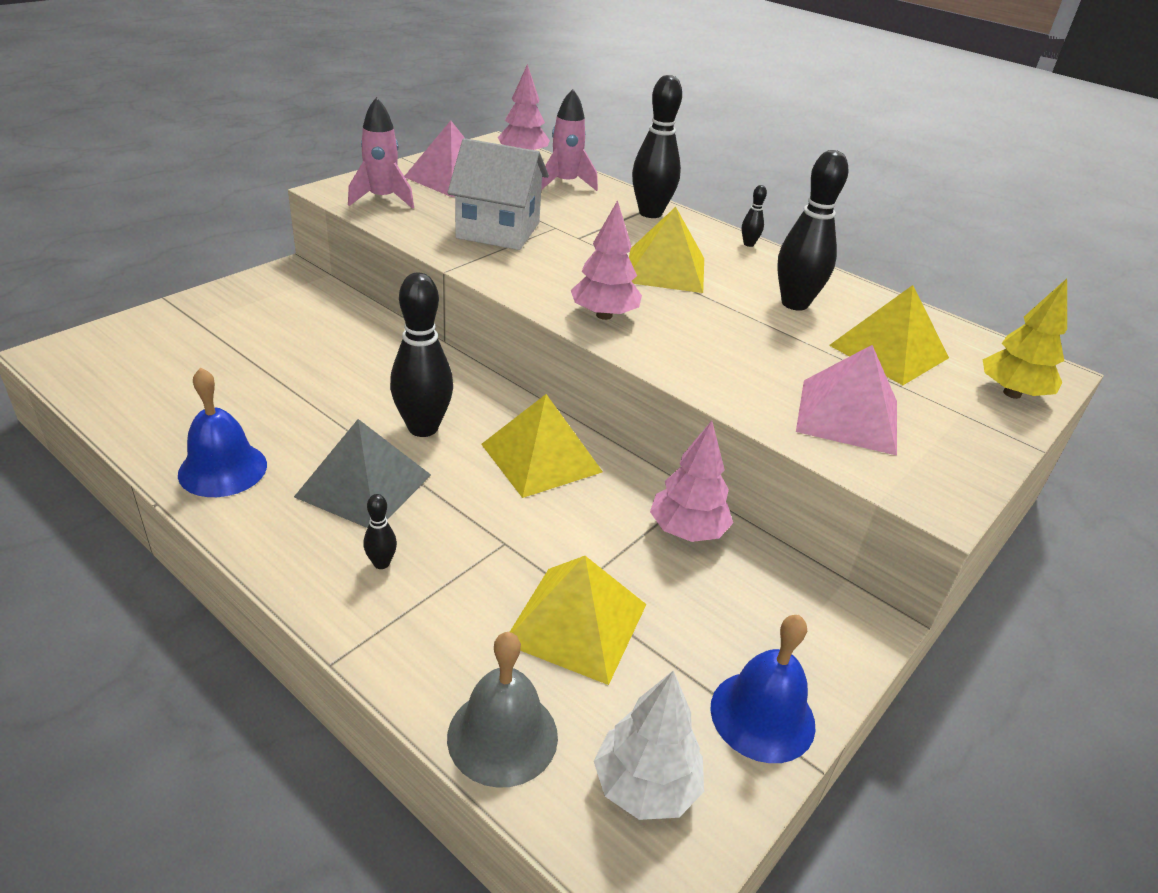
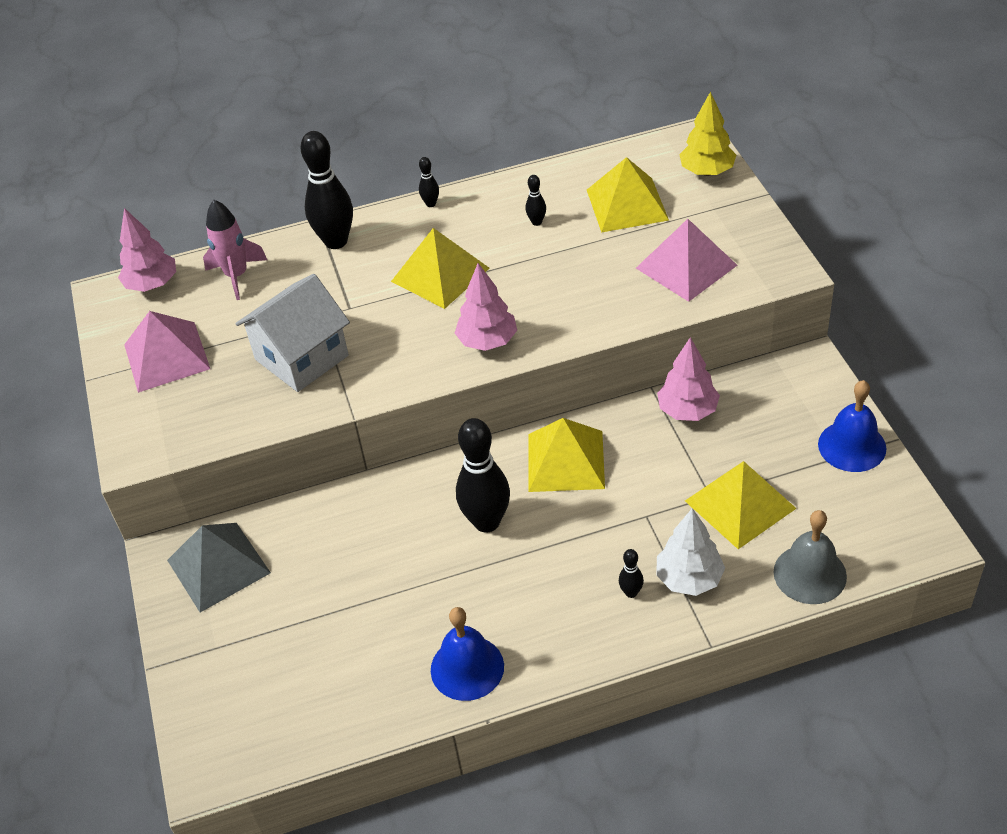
camera: 50 degrees left, 10 degrees up
(363, 485) = (538, 580): grey pyramid -> grey pyramid (218, 566)
(382, 199) = (180, 423): pink rocket -> none
(645, 786) = (873, 520): white tree -> white tree (689, 578)
(794, 303) = (536, 222): black bowling pin -> black bowling pin, size x0.44

